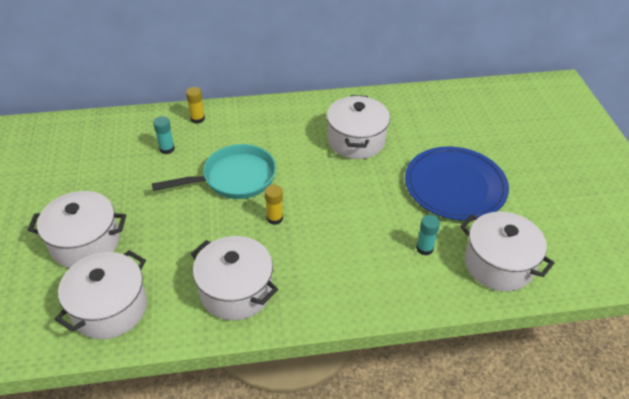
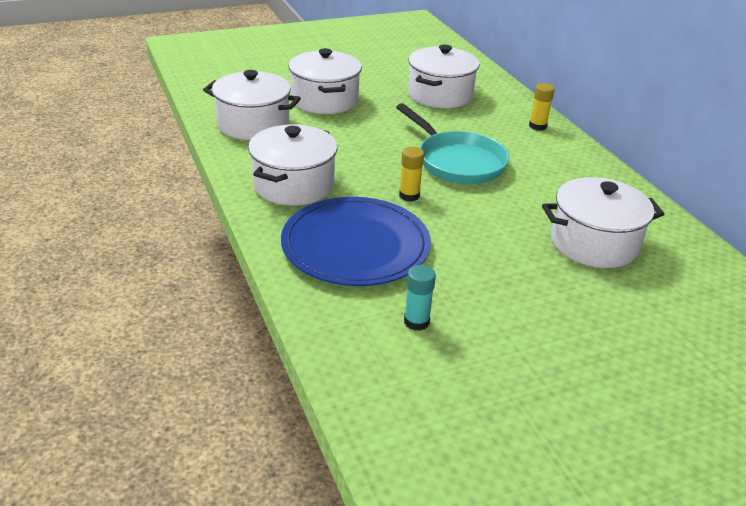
camera: 75 degrees right, 10 degrees down
(167, 149) = (475, 117): turquoise glue stick -> none
(455, 186) = (566, 349): blue plate -> blue plate (355, 246)
(498, 264) = (419, 404): white pot -> white pot (440, 95)

